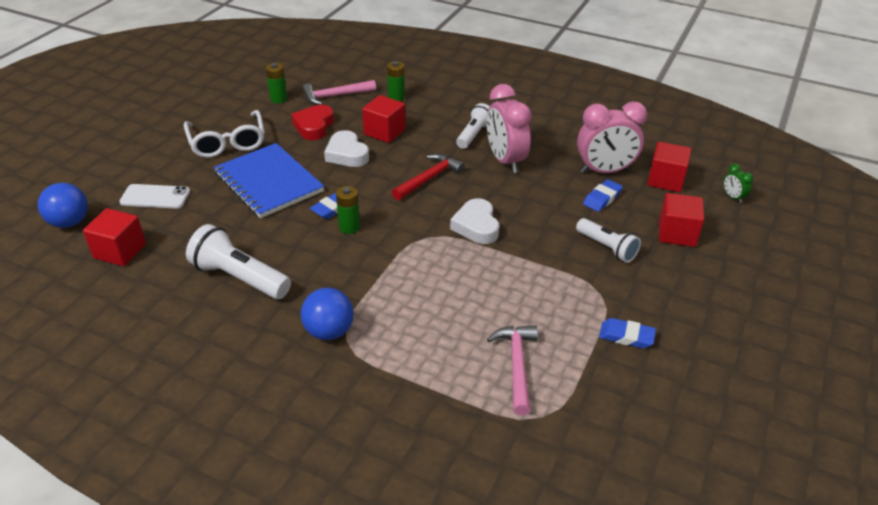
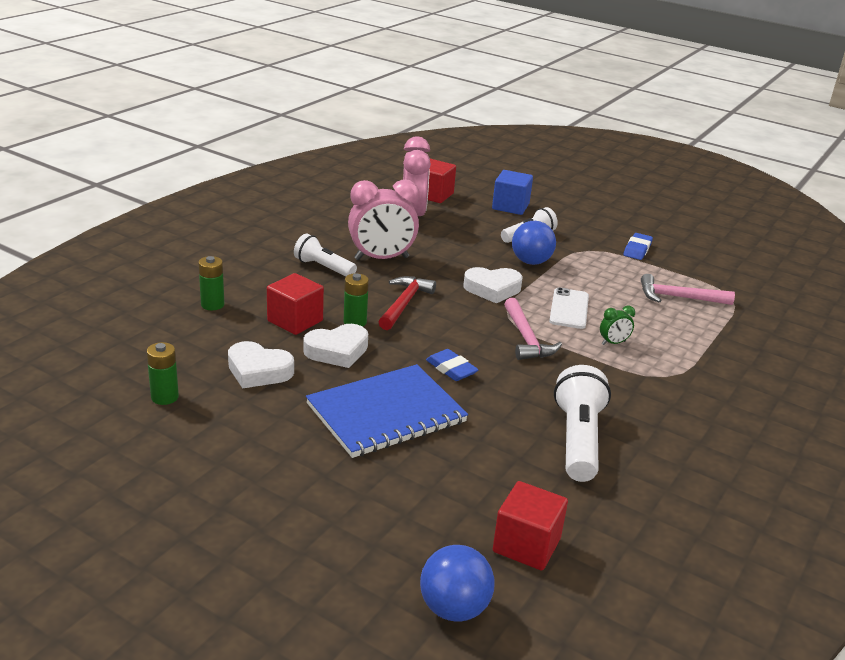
camera: 85 degrees left, 10 degrees down
(155, 197) = (400, 517): white phone -> white phone (569, 309)
(227, 142) = (271, 448): white glasses -> none
(239, 278) = (578, 440): white flashlight -> white flashlight turned 150 degrees clockwise
(314, 126) = (258, 371): red heart -> white heart
(329, 331) = (655, 385): blue ball -> blue ball (531, 262)
(335, 96) = (183, 348): pink hammer -> pink hammer (526, 338)
(349, 227) = (488, 360): green battery -> green battery (355, 322)
(429, 178) = (404, 304): red hammer -> red hammer turned 60 degrees clockwise
(602, 198) = (456, 225): blue eraser -> none
(677, 233) = (510, 206): red cube -> blue cube
(732, 197) = (463, 177): green clock -> green clock (613, 343)

